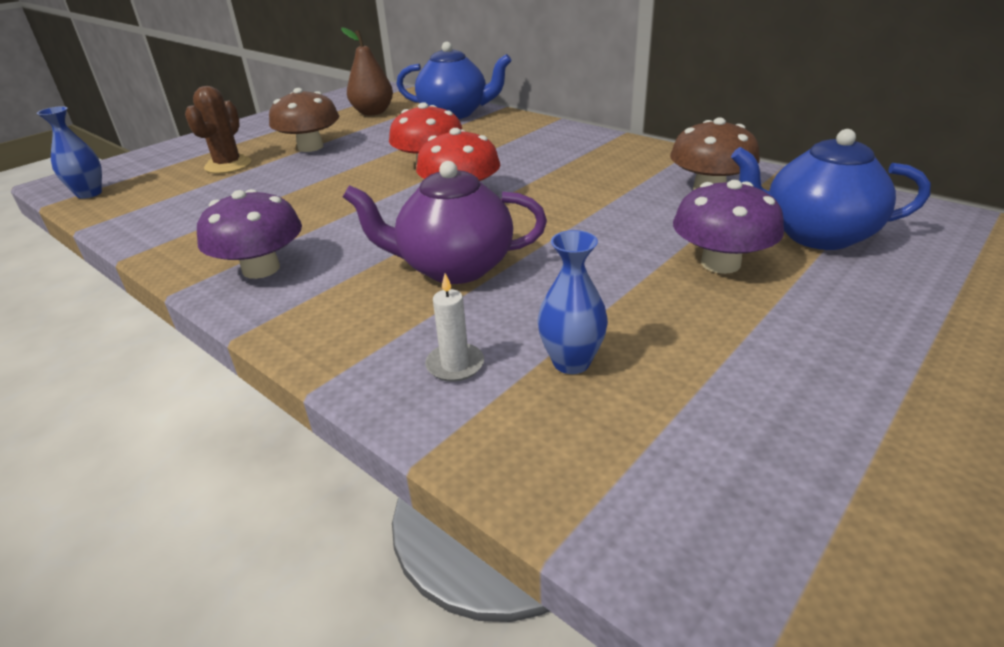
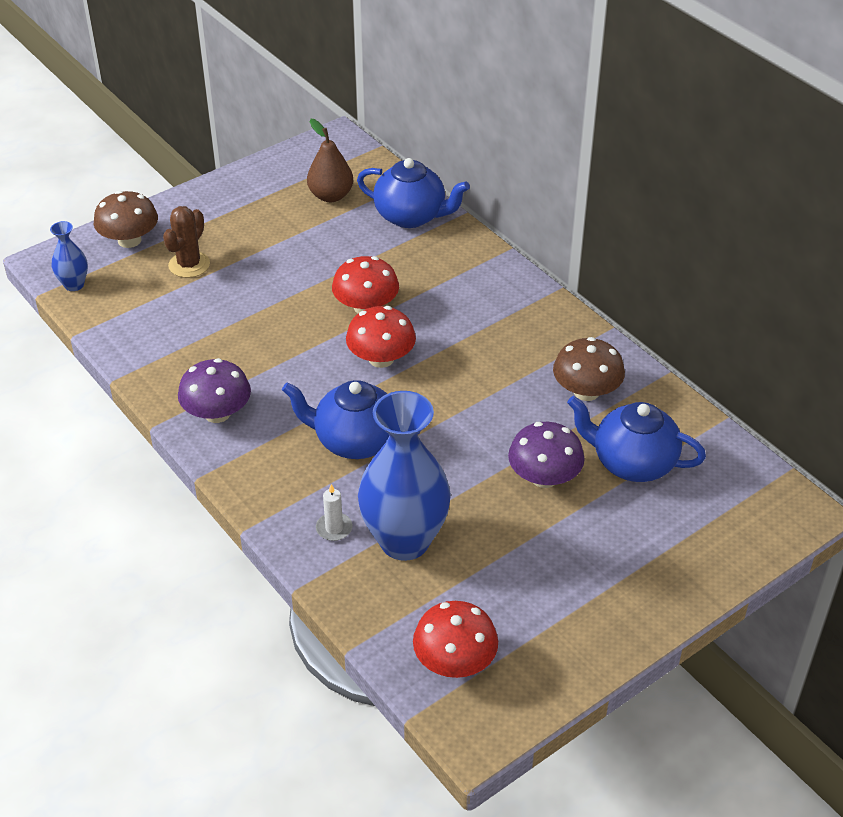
camera: 10 degrees right, 10 degrees up
(310, 147) = (264, 250): brown mushroom -> brown mushroom (129, 240)
(454, 267) = (355, 441): purple teapot -> blue teapot
(571, 362) = (404, 541): blue vase -> blue vase, size x2.15
(764, 537) = (455, 661): none -> red mushroom

